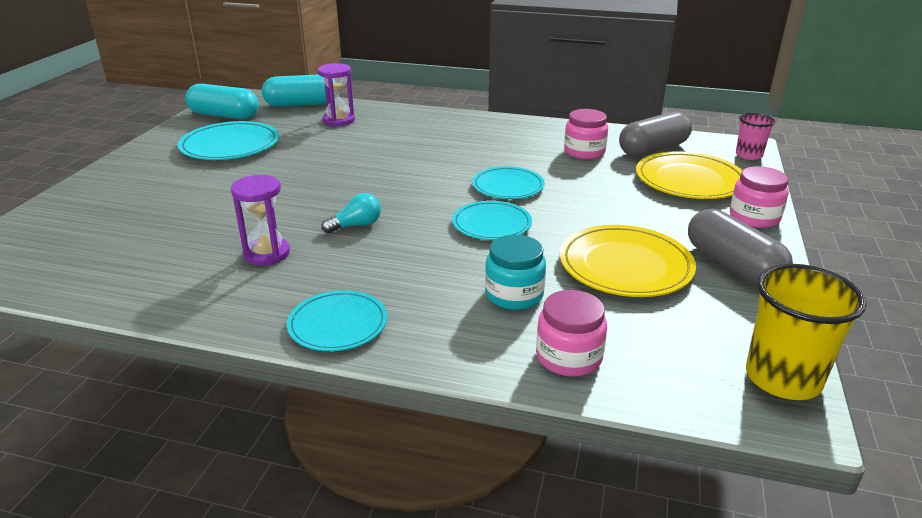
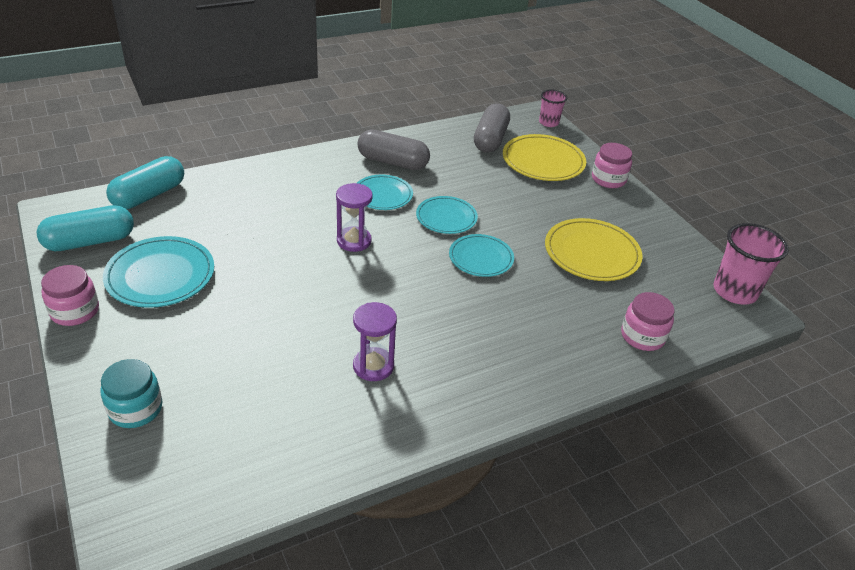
camera: 45 degrees left, 10 degrees up
(338, 324) = (504, 392): turquoise plate -> turquoise plate (383, 195)
(339, 120) = (217, 202): purple hourglass -> purple hourglass (354, 241)
(356, 225) = (397, 306): turquoise light bulb -> none
(514, 295) = (565, 309): turquoise jar -> turquoise jar (135, 409)
(584, 152) = (452, 160): pink jar -> pink jar (75, 311)
(733, 265) = (638, 224): grey capsule -> grey capsule (393, 162)
(783, 378) = (734, 291): yellow cup -> pink cup

